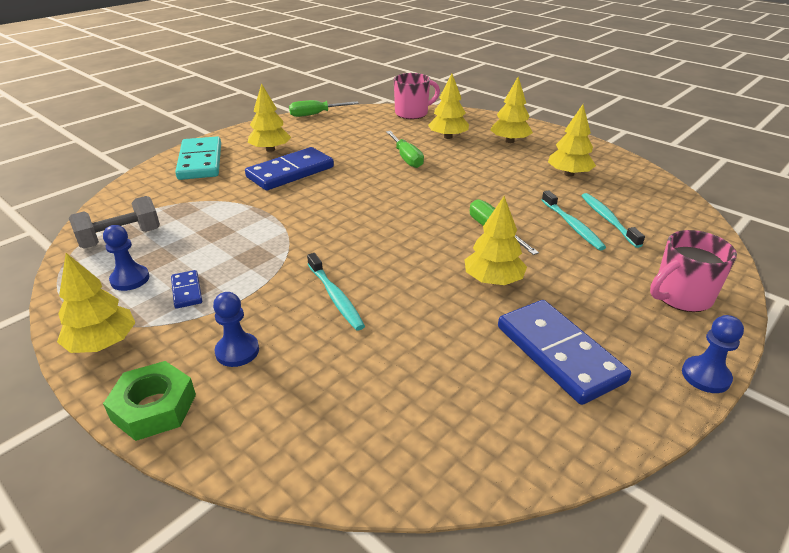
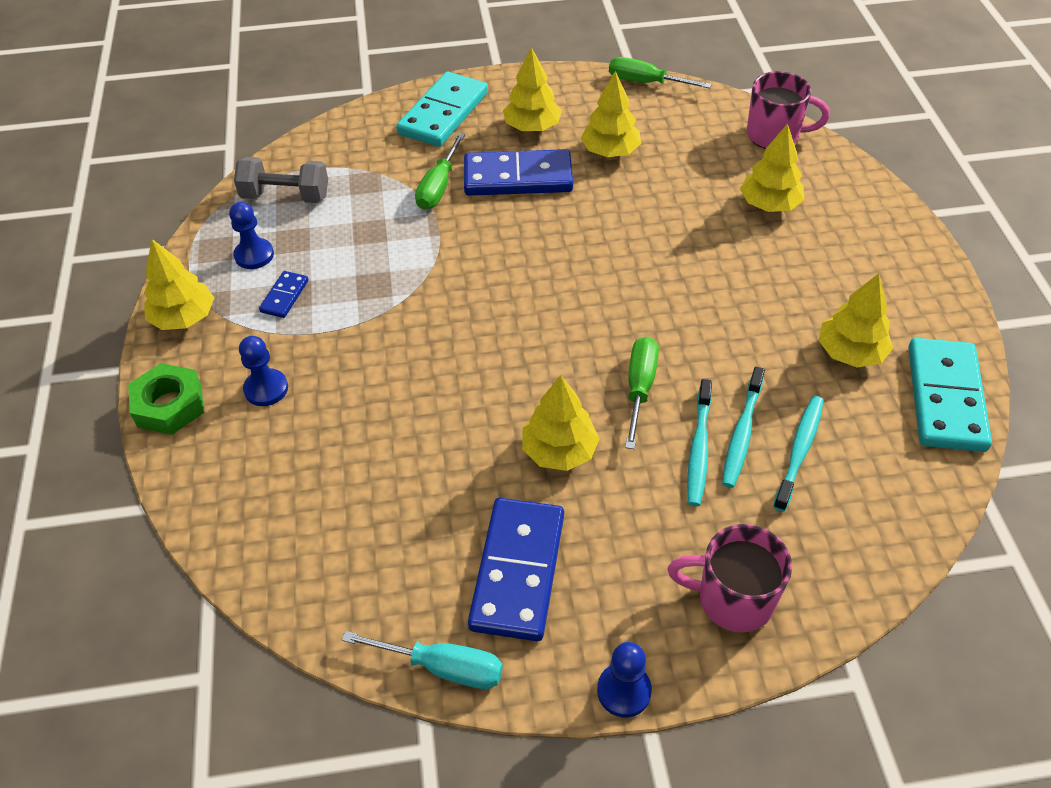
camera: 40 degrees right, 15 degrees up
(335, 297) = (394, 379): turquoise toothbrush -> turquoise toothbrush (699, 449)
(406, 158) = (672, 218): green screwdriver -> green screwdriver (438, 186)
(510, 141) = (846, 253): yellow tree -> yellow tree (610, 151)
(595, 440) = (442, 667): none -> turquoise screwdriver
(632, 173) = (946, 398): none -> turquoise domino

